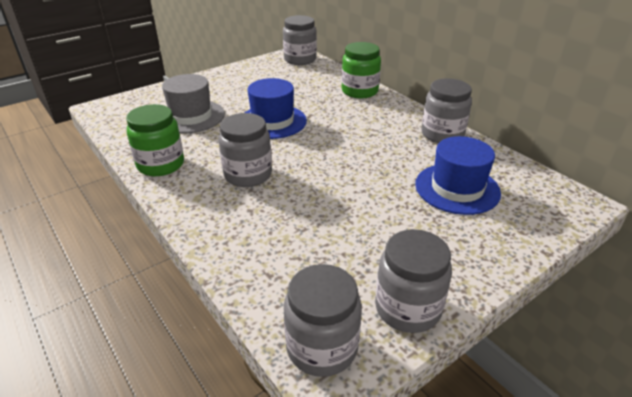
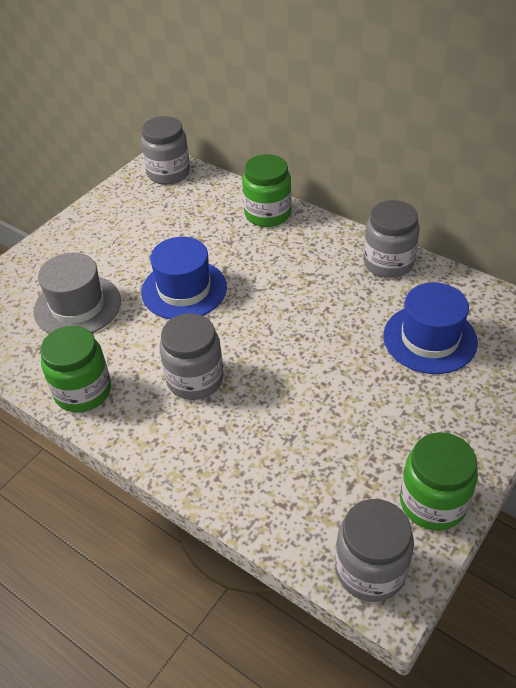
camera: 15 degrees left, 10 degrees up
(407, 308) = (432, 502): grey jar -> green jar

